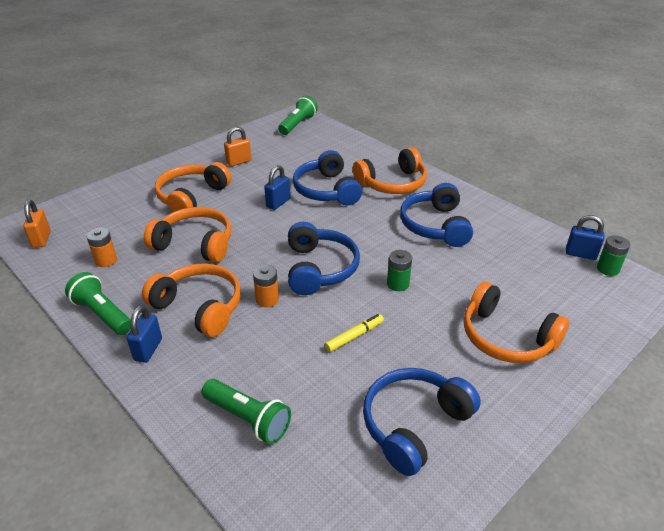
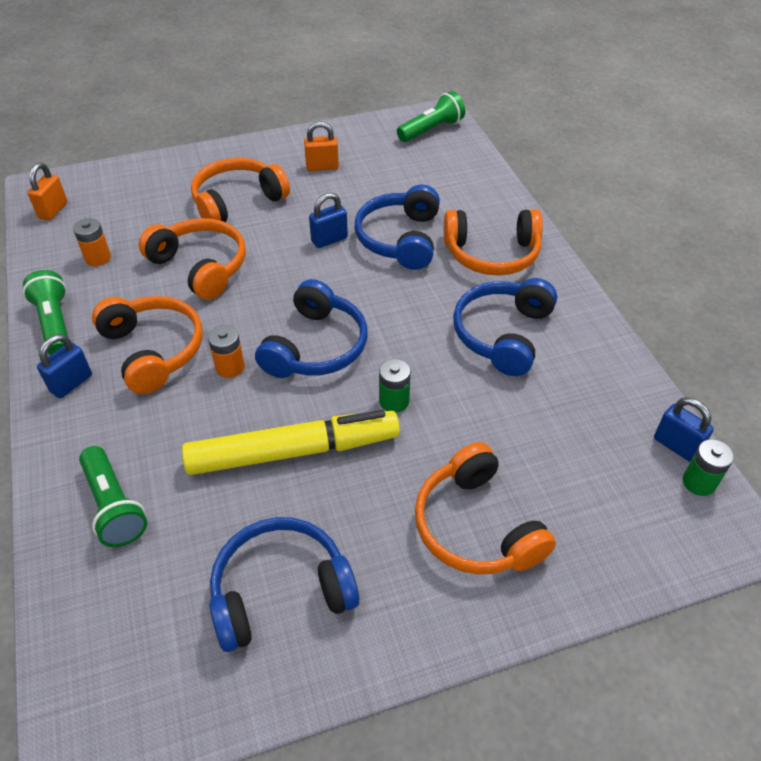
camera: 25 degrees right, 10 degrees up
(354, 336) = (293, 451): yellow marker -> yellow marker, size x2.38

